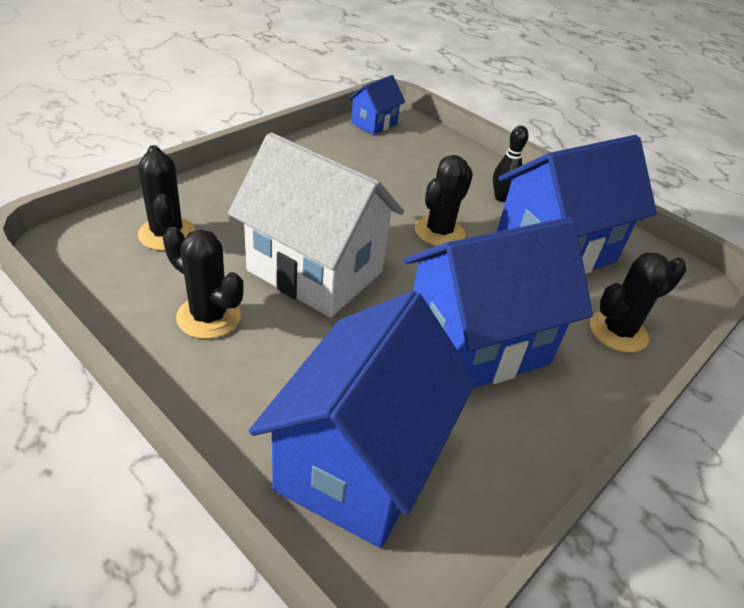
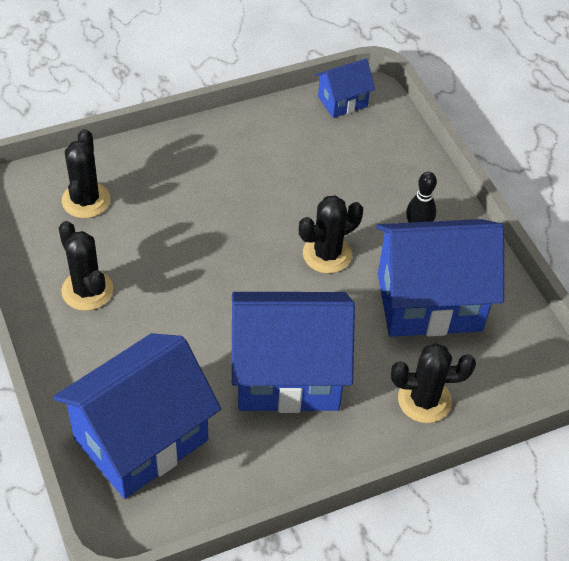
camera: 25 degrees right, 10 degrees up
(315, 271) = (191, 269): white house -> none

